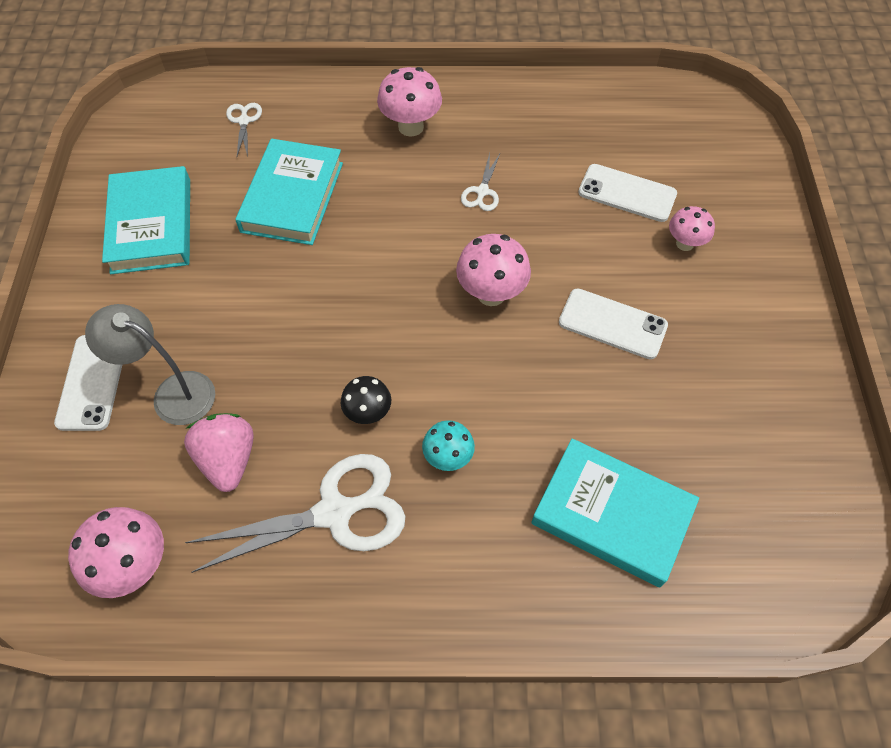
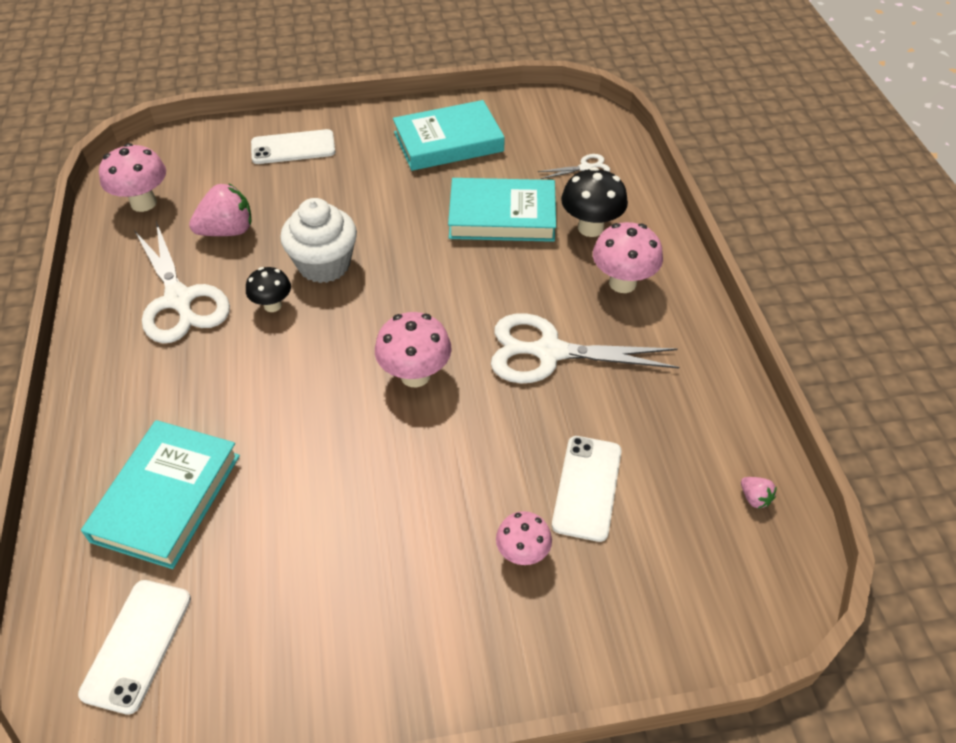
camera: 80 degrees right, 10 degrees down
(173, 393) = (286, 189): grey lamp -> none
(318, 360) = (324, 265): none -> white cupcake
(332, 134) = (590, 228): none -> black mushroom
(448, 457) = (229, 365): turquoise mushroom -> none
(482, 191) = (549, 352): white scissors -> white scissors, size x2.14
(612, 324) = (392, 484): white phone -> white phone (137, 645)
(644, 101) = (754, 498): none -> pink strawberry

